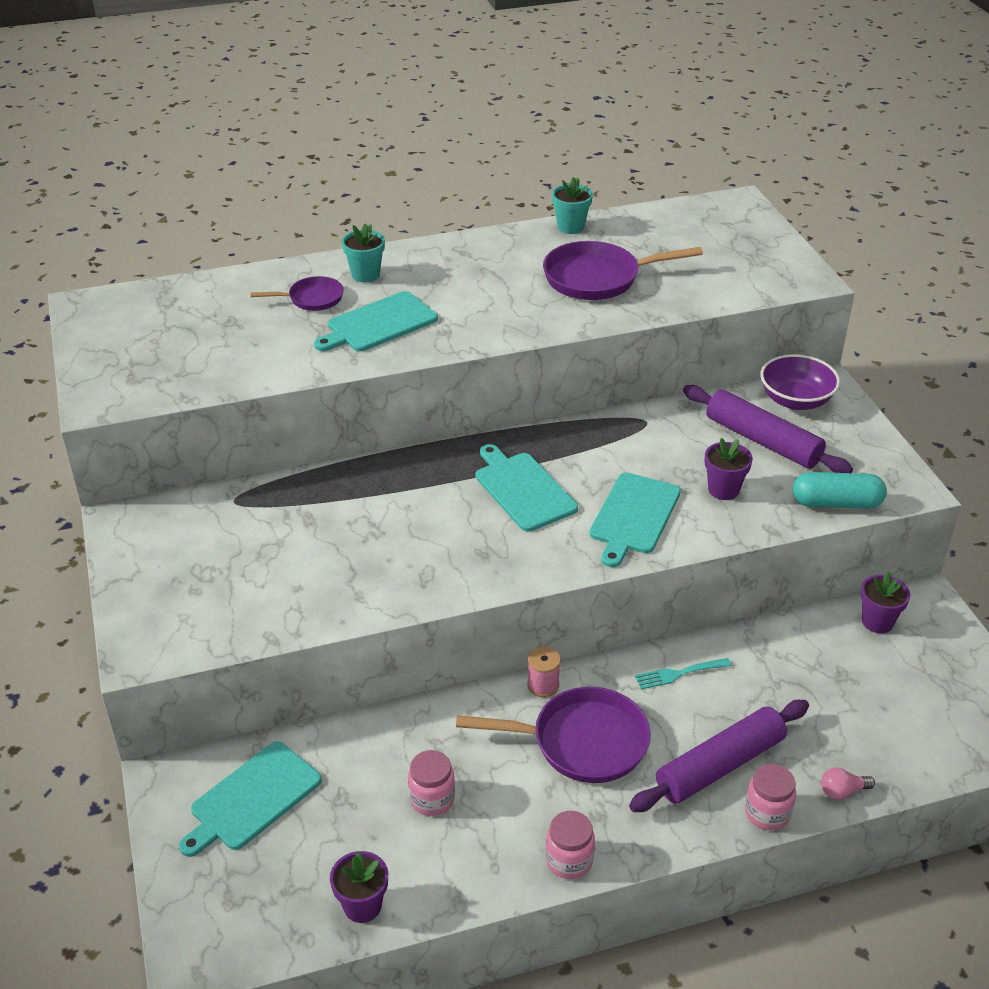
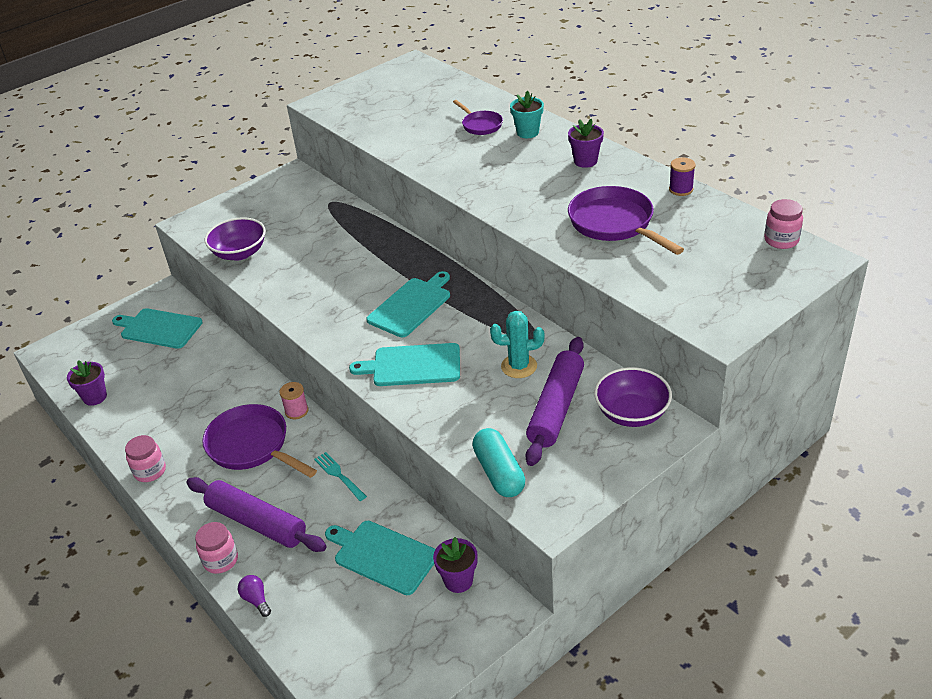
camera: 70 degrees right, 0 degrees up
(276, 612) = (240, 253): none -> purple bowl
(378, 324) = (471, 157): turquoise cutting board -> turquoise cutting board (383, 556)
(432, 799) = (181, 396): pink jar -> pink jar (781, 240)
(570, 227) = (681, 189): turquoise flower pot -> purple spool
(582, 742) = (252, 446): purple pan -> purple pan turned 150 degrees clockwise
(684, 445) = (519, 366): none -> turquoise cactus
(723, 490) = (474, 403): purple flower pot -> purple flower pot (585, 161)
(842, 791) = (256, 600): pink light bulb -> purple light bulb

